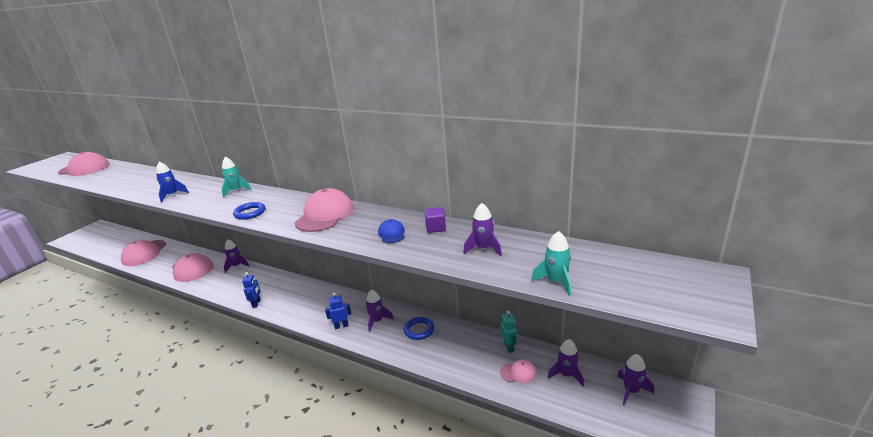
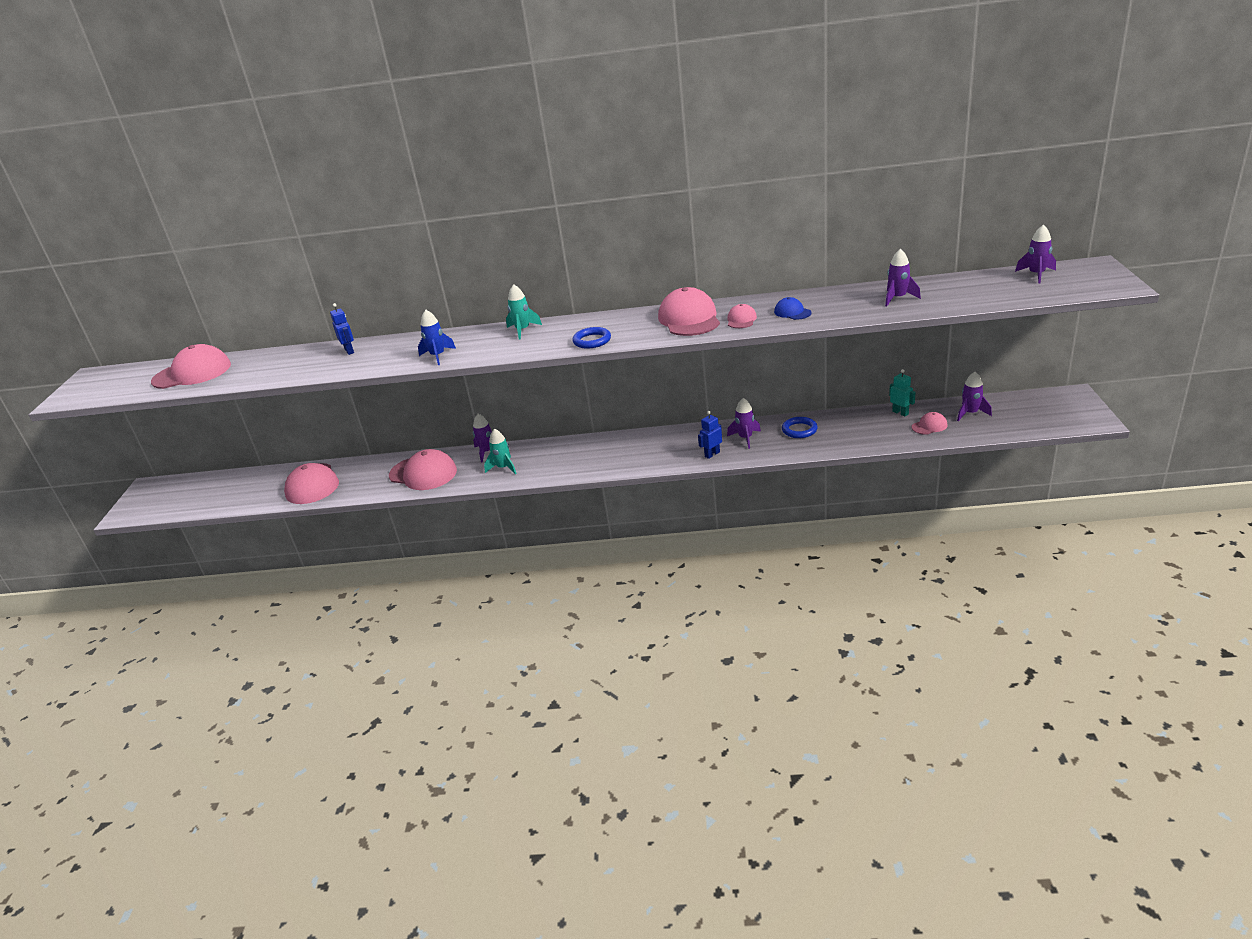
camera: 25 degrees left, 5 degrees up
(256, 303) = (578, 471): blue robot -> blue robot (349, 351)
(351, 228) = (741, 320): none -> pink cap
(436, 228) = (827, 297): purple cube -> none
(556, 282) = (989, 301): turquoise rocket -> turquoise rocket (503, 468)
(631, 391) = (1030, 405): purple rocket -> purple rocket (1036, 274)

